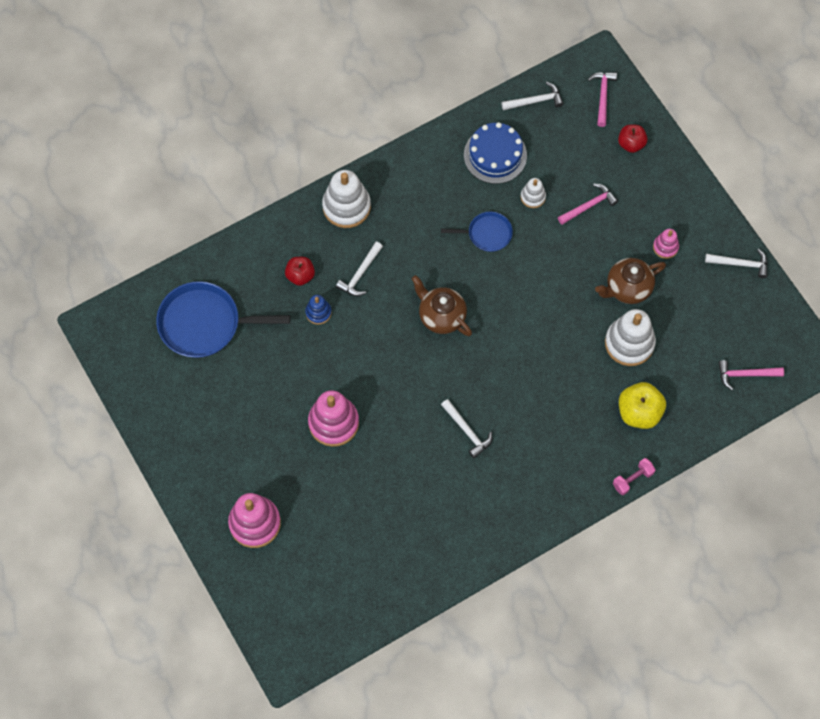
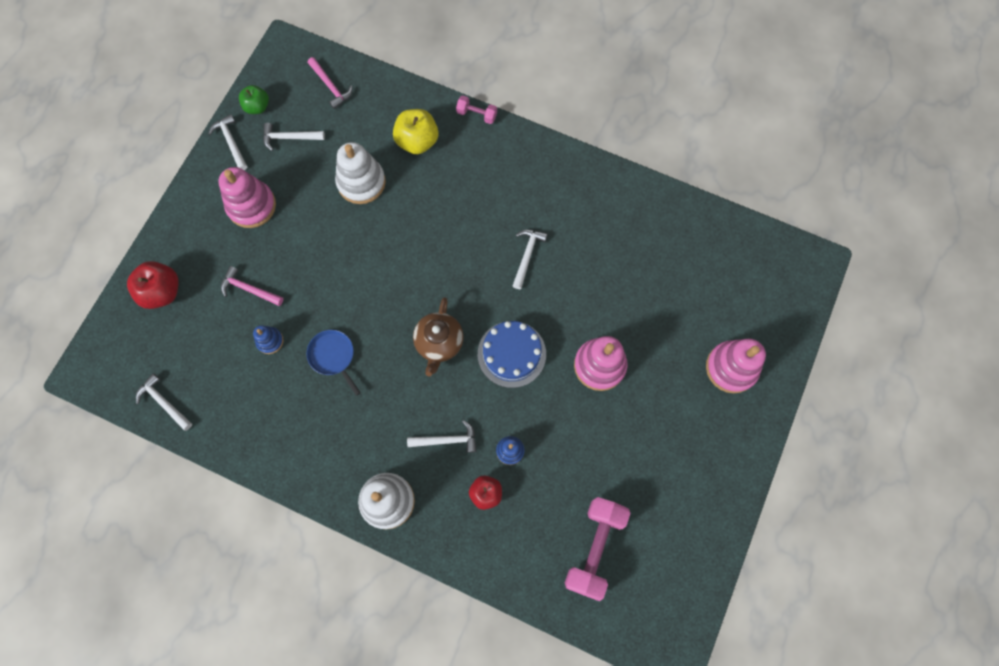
camera: 125 degrees left, 5 degrees up
(204, 323) = (594, 548): blue pan -> pink dumbbell
(495, 155) = (246, 401): blue cake -> blue cake (511, 354)
(533, 197) = (270, 341): white stacking toy -> blue stacking toy
(602, 96) = (123, 346): pink hammer -> none
(627, 288) = (310, 212): brown teapot -> none
(631, 144) = (162, 292): red apple -> red apple, size x1.53
(665, 247) = (251, 206): pink stacking toy -> pink stacking toy, size x1.91
(713, 312) = (290, 138): none -> white hammer
(763, 303) = (257, 107): none -> green apple

